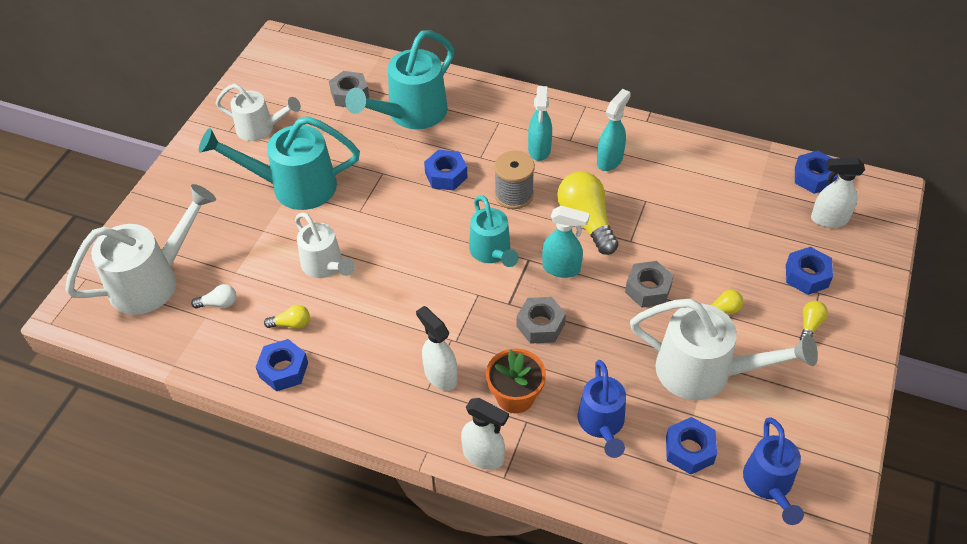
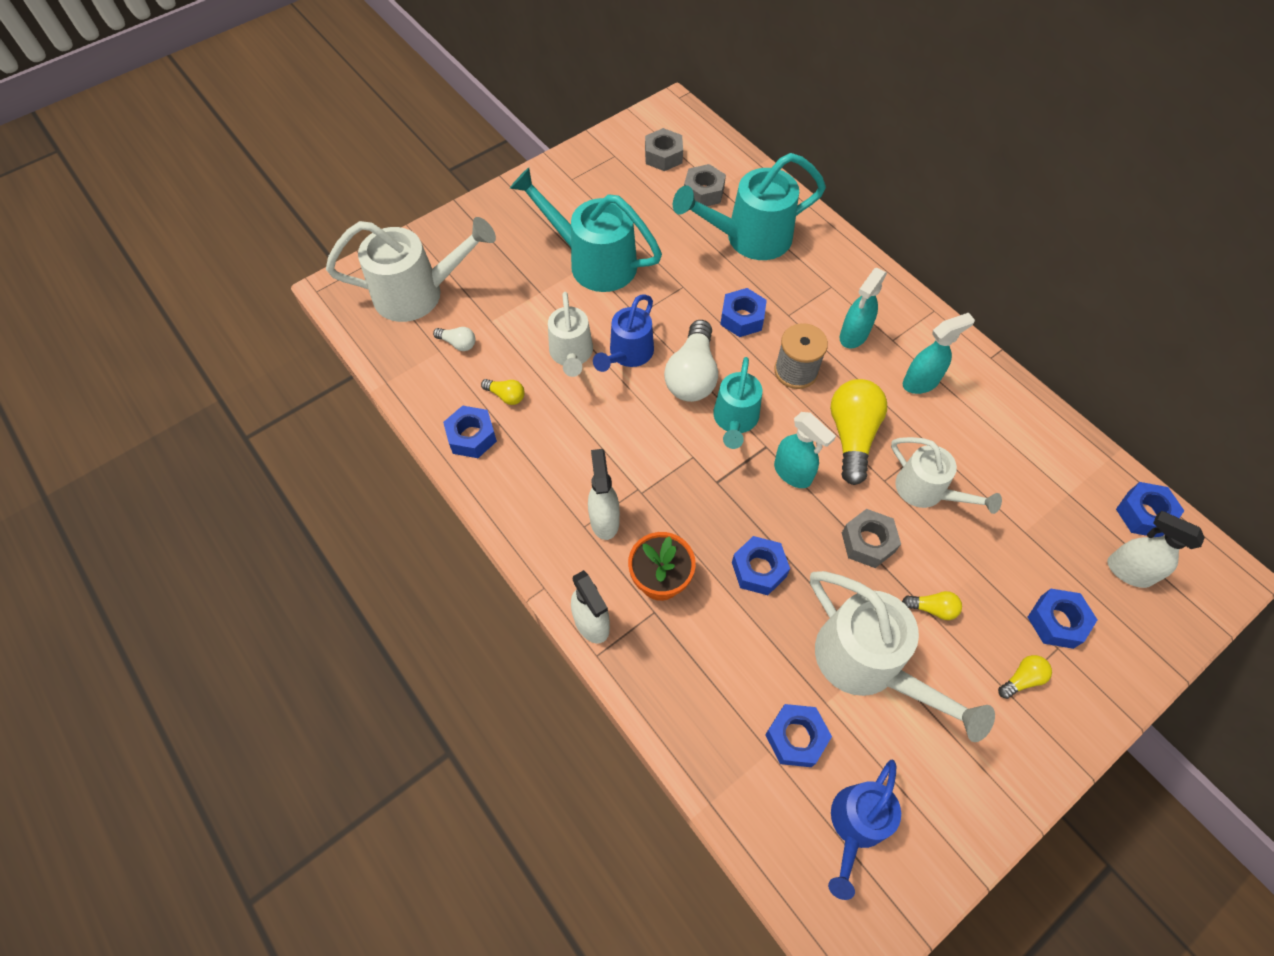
camera: 30 degrees right, 10 degrees up
(260, 129) = (600, 189): white watering can -> white watering can (926, 491)
(436, 235) = (692, 375): none -> white light bulb
(540, 325) = (732, 521): grey nut -> grey nut (663, 156)
(583, 349) = (759, 569): none -> blue nut
(602, 424) = (725, 657): blue watering can -> blue watering can (628, 354)

